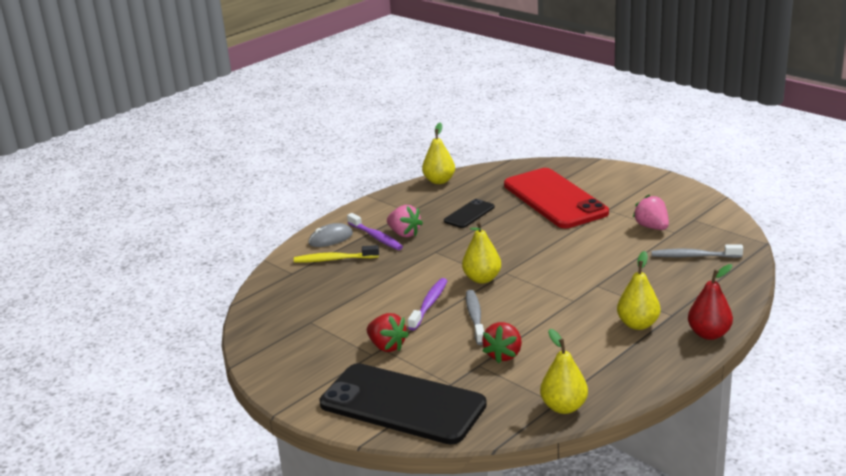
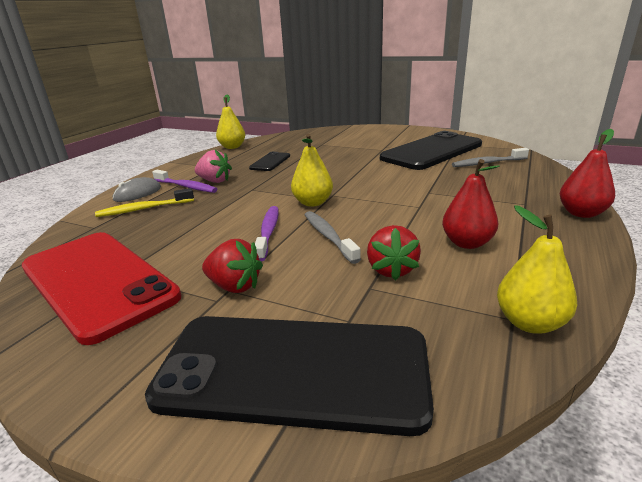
camera: 20 degrees left, 0 degrees up
(554, 199) = (337, 146): red phone -> red phone (97, 282)
(580, 344) = (467, 243): none -> red pear
(638, 324) = (504, 216): yellow pear -> none
(652, 227) = (432, 151): pink strawberry -> black phone

